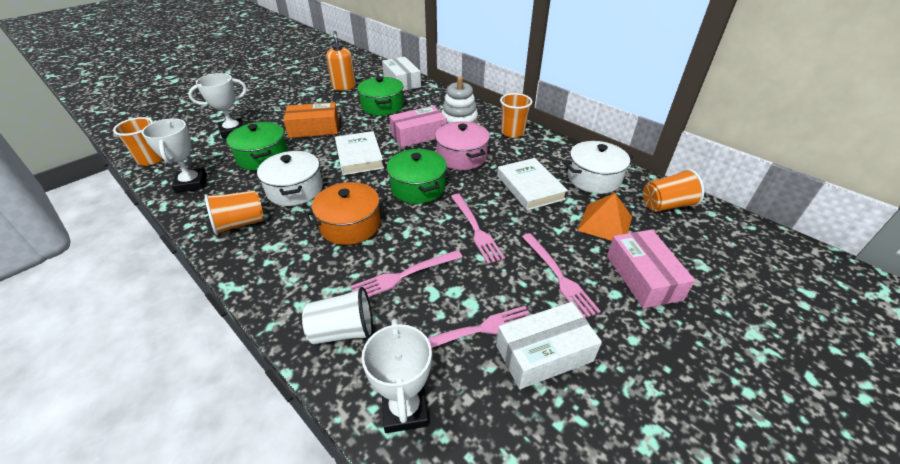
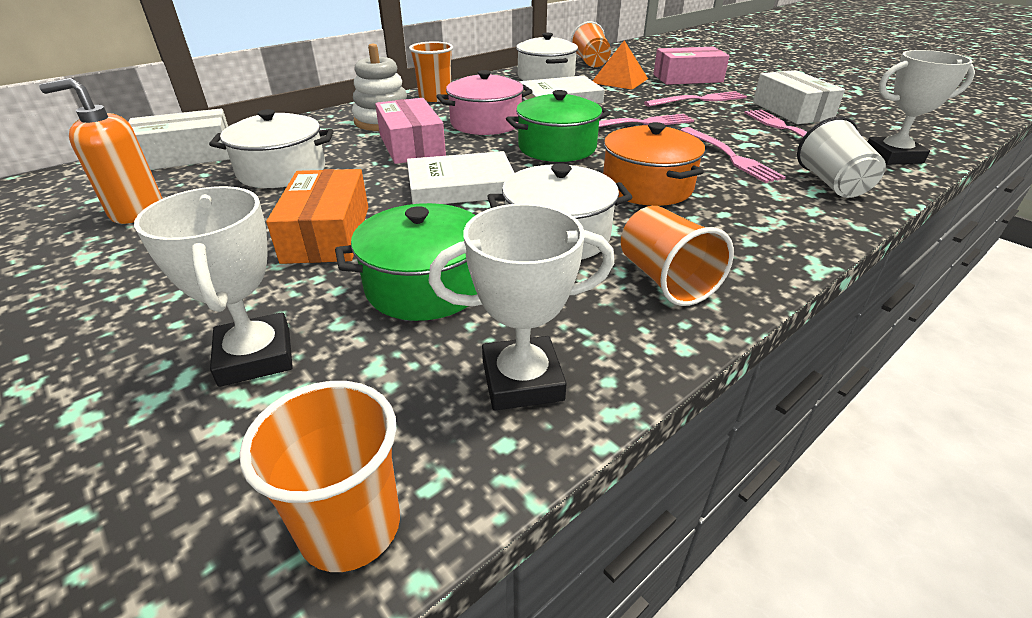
camera: 85 degrees left, 5 degrees down
(382, 106) = (282, 171): green pot -> white pot

